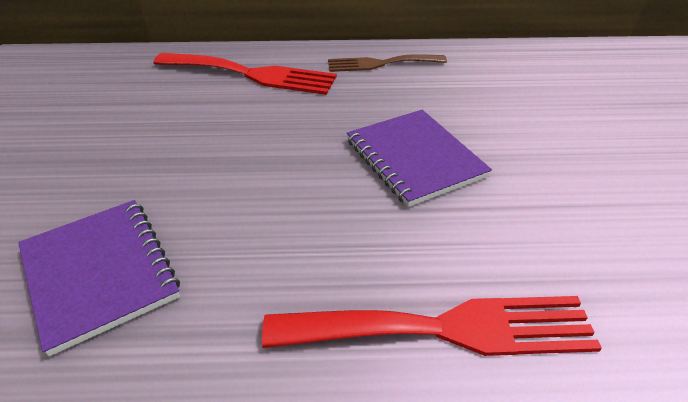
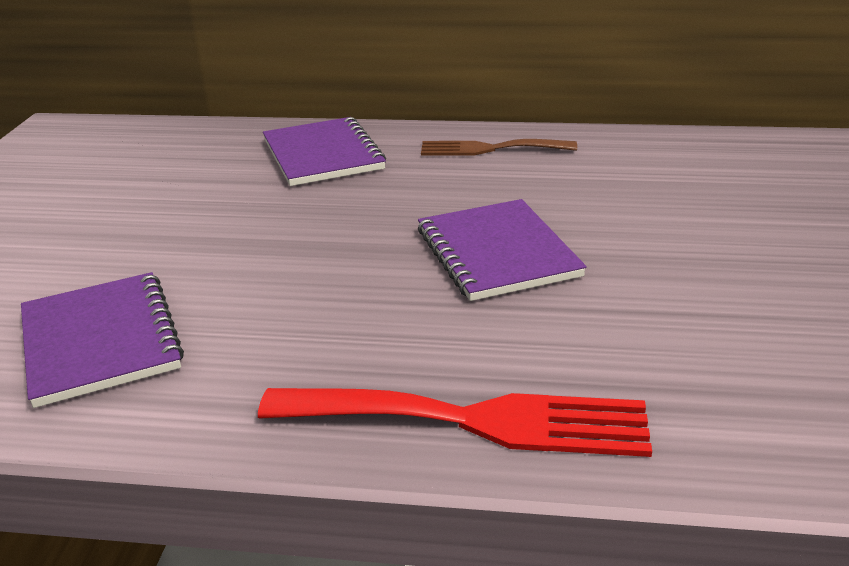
camera: 10 degrees right, 10 degrees down
(252, 74) = (323, 155): red fork -> purple notebook

